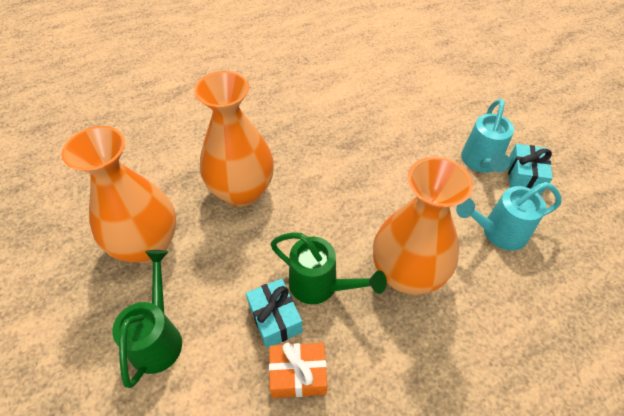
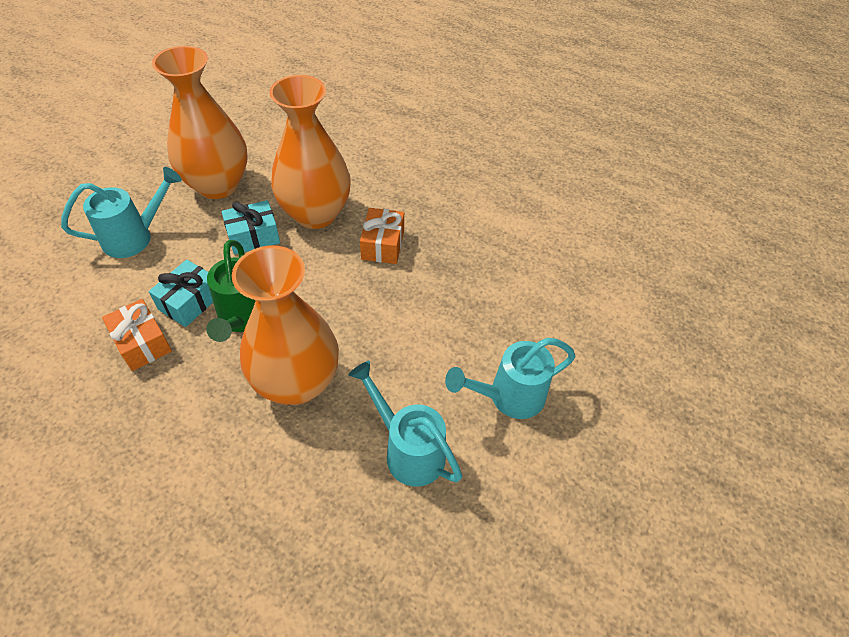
camera: 55 degrees right, 0 degrees up
(158, 337) = (135, 237): green watering can -> turquoise watering can
(307, 165) = (383, 245): none -> orange gift
(524, 176) = (523, 452): turquoise gift -> turquoise gift (253, 236)

